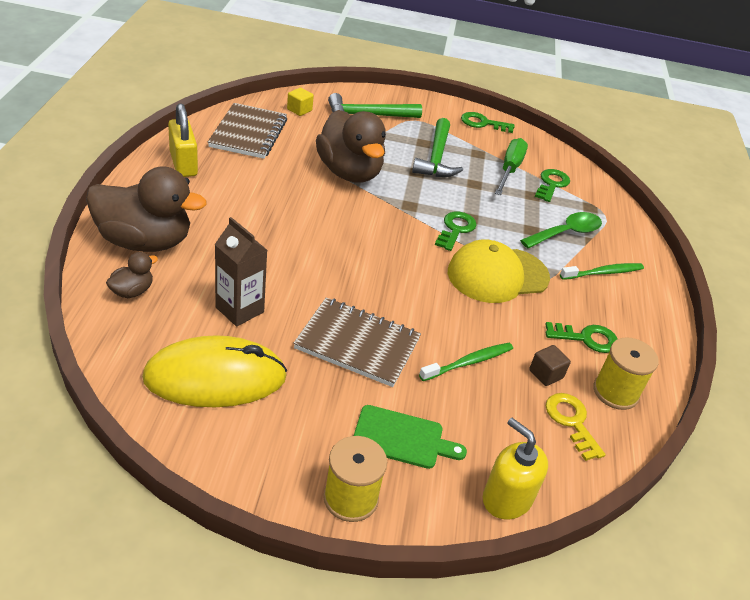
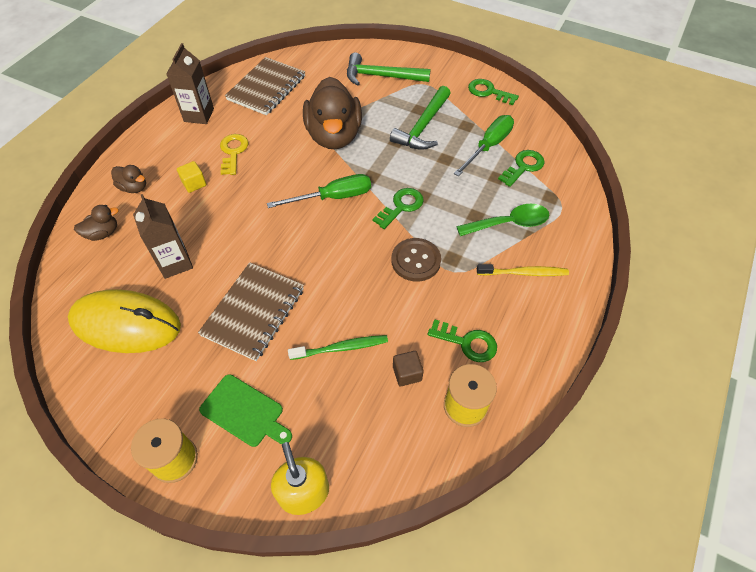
camera: 25 degrees right, 15 degrees up
(145, 241) = (134, 187): brown duck -> brown duck, size x0.44
(183, 164) = (199, 115): yellow padlock -> brown carton
(299, 110) = (322, 66): yellow cube -> yellow cube (194, 183)
(357, 344) = (253, 312): brown notebook -> brown notebook turned 75 degrees clockwise
(381, 228) = (333, 197): none -> green screwdriver
(497, 275) = (416, 261): yellow cap -> brown button
(571, 422) = (405, 428): yellow key -> yellow key (233, 152)
(603, 273) = (523, 273): green toothbrush -> yellow toothbrush

